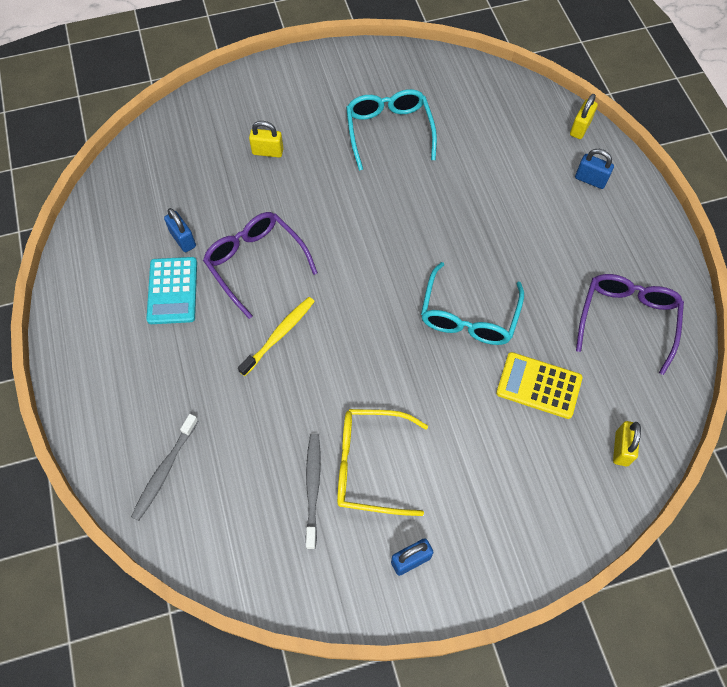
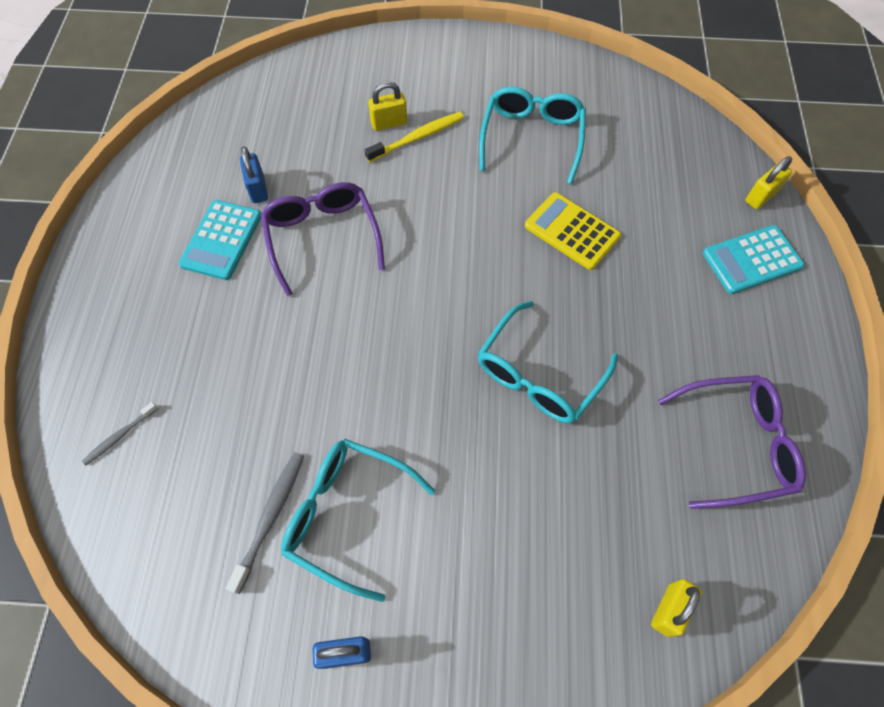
camera: 20 degrees right, 0 degrees up
(165, 470) = (120, 436): grey toothbrush -> grey toothbrush, size x0.62
(268, 152) = (389, 123): yellow padlock -> yellow padlock turned 45 degrees counterclockwise
(279, 335) = (312, 325): yellow toothbrush -> yellow toothbrush (417, 138)
(369, 465) = (347, 514): yellow glasses -> turquoise glasses
(538, 385) = (592, 489): yellow calculator -> yellow calculator (572, 231)
(590, 180) = (751, 260): blue padlock -> turquoise calculator
(627, 319) = (737, 444): purple glasses -> purple glasses turned 45 degrees clockwise

